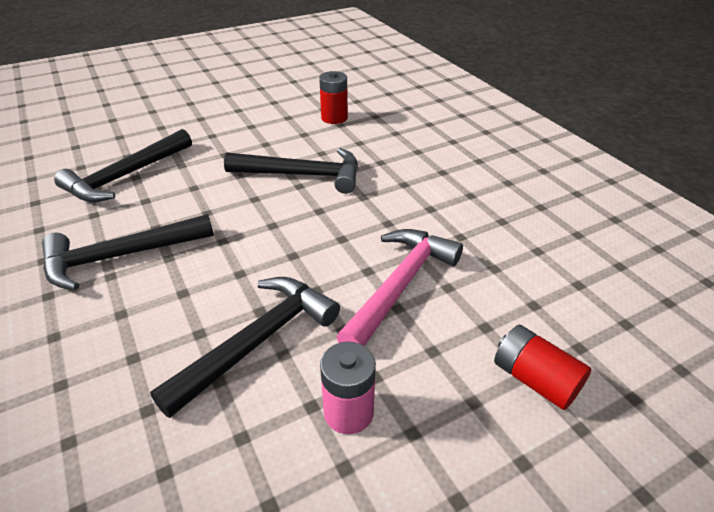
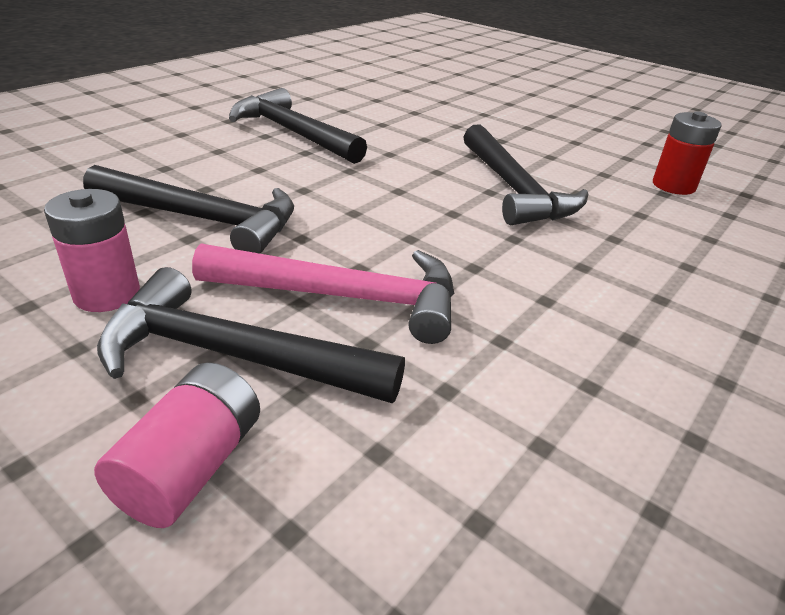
camera: 65 degrees right, 5 degrees down
(126, 176) = (411, 108): black hammer -> black hammer (234, 356)
(535, 379) = (191, 467): red battery -> pink battery

